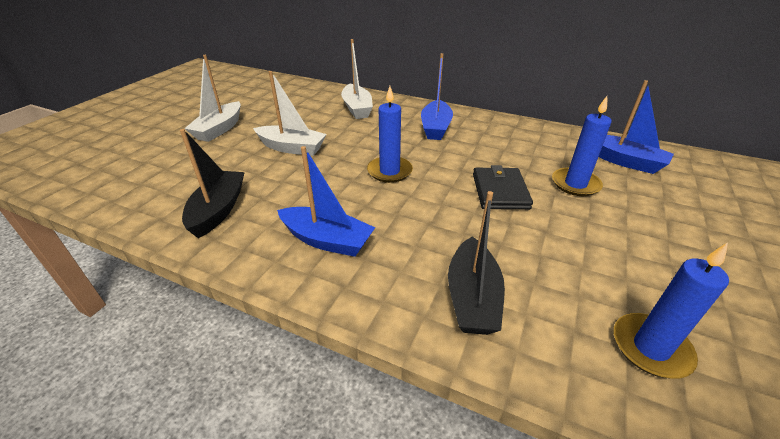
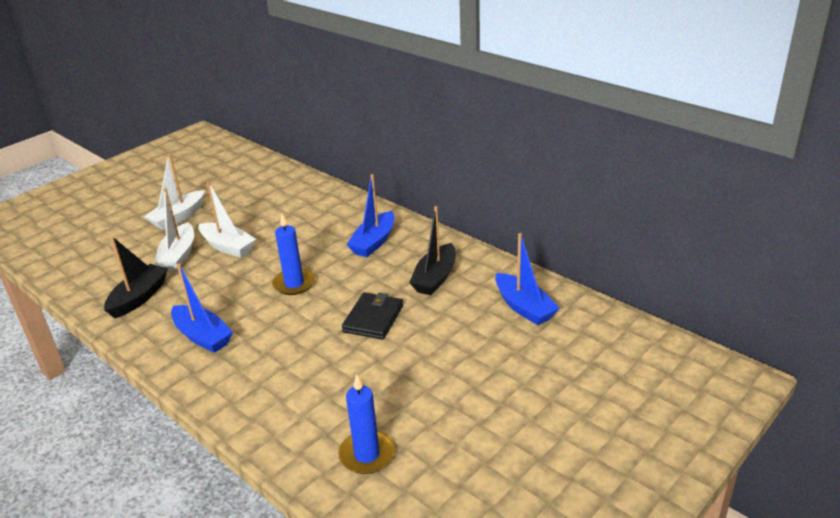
camera: 20 degrees right, 5 degrees down
(357, 108) = (316, 208): white boat -> white boat (179, 255)
(472, 297) = (274, 398): black boat -> black boat (435, 278)
(575, 184) = (449, 323): blue candle -> none

